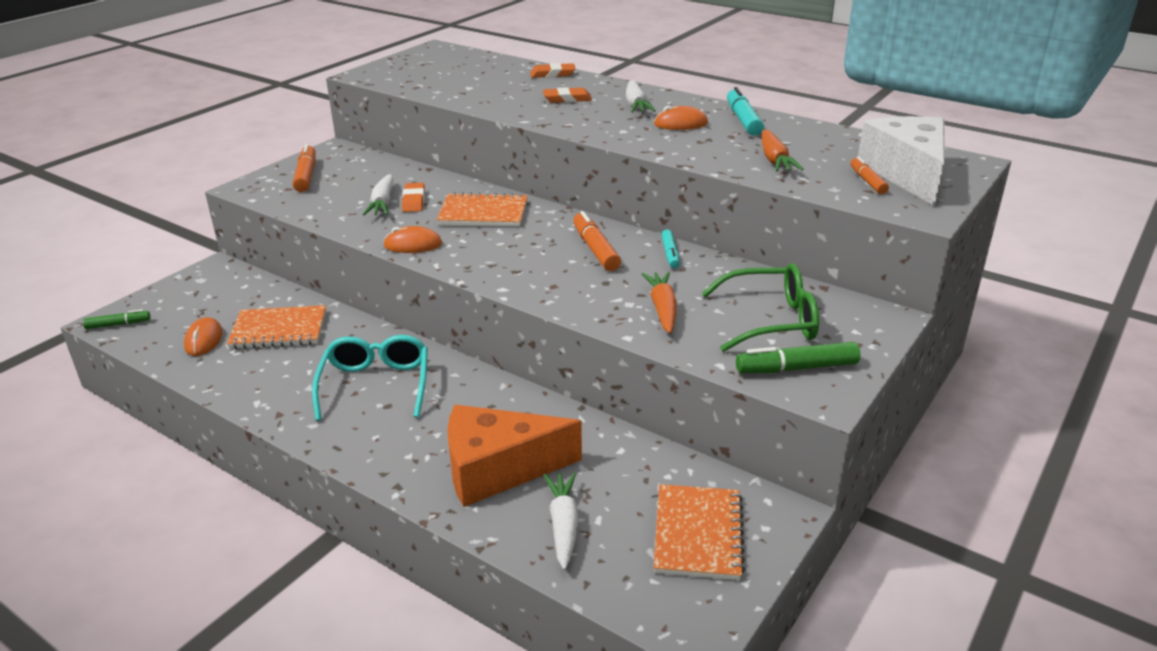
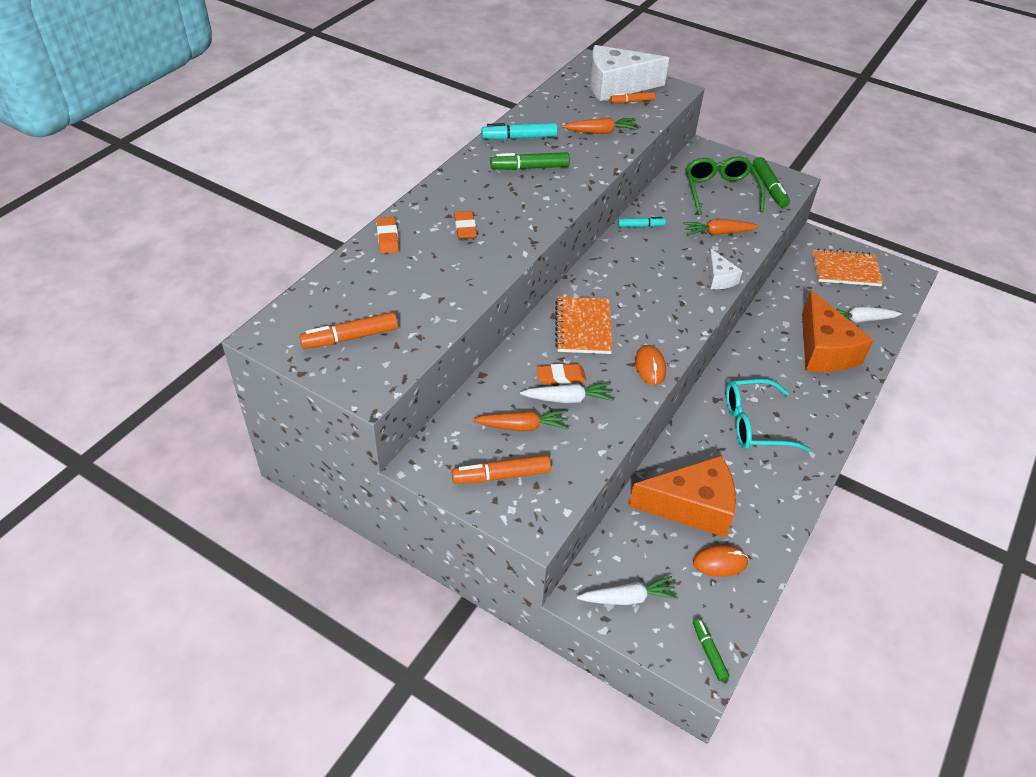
camera: 95 degrees left, 15 degrees up
(279, 330) = (692, 506): orange notebook -> orange cheese
(357, 184) = (522, 426): none -> orange carrot
(561, 300) = (719, 278): none -> white cheese
(595, 249) = (639, 262): orange marker -> orange marker (350, 337)
(636, 105) = (483, 188): white carrot -> white carrot (627, 598)
(680, 124) = (529, 168): orange mouse -> green marker

